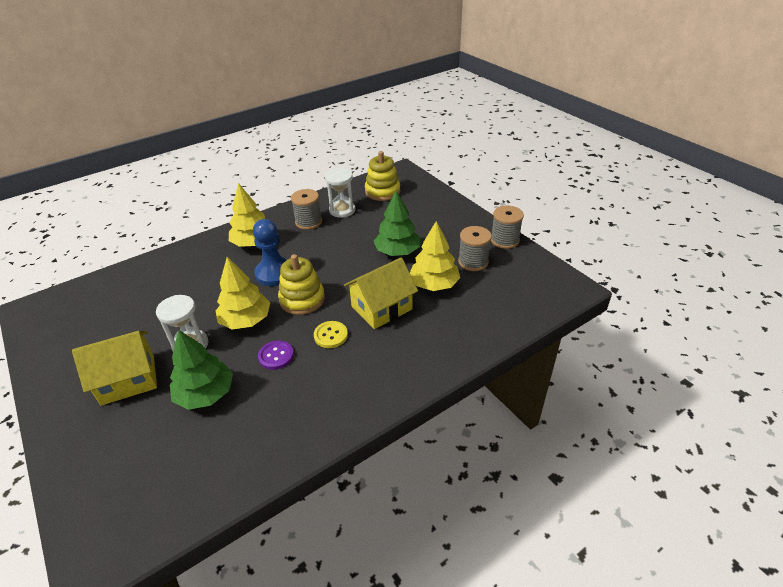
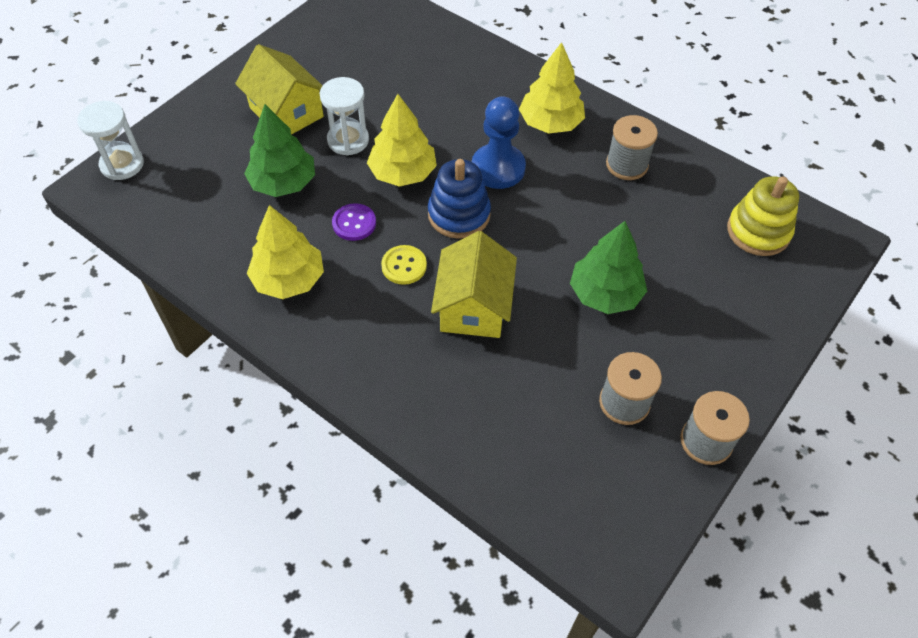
camera: 70 degrees right, 15 degrees up
(302, 299) = (459, 214): yellow stacking toy -> blue stacking toy
(342, 210) = (677, 195): white hourglass -> white hourglass (122, 164)
(381, 308) = (473, 307): yellow house -> yellow house turned 60 degrees clockwise
(434, 284) = (547, 359): yellow tree -> yellow tree (288, 279)

